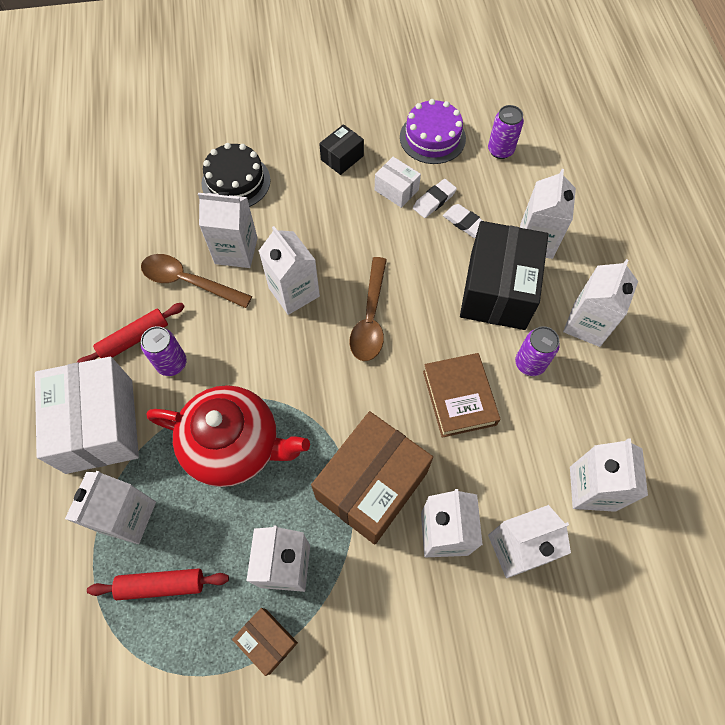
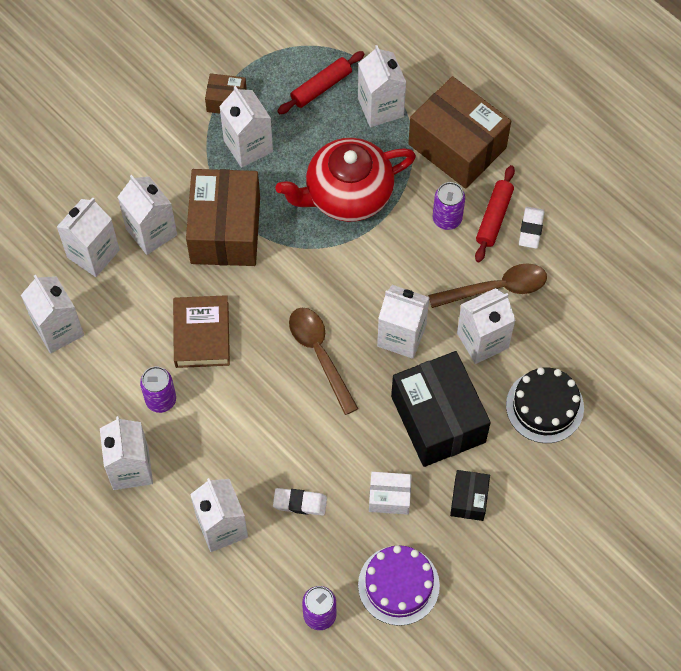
camera: 145 degrees right, 0 degrees up
(100, 425) = (457, 146): white box -> brown box
(434, 200) = (345, 509): white eraser -> white eraser (531, 229)
(459, 397) = (201, 335): brown book -> brown book turned 45 degrees clockwise
(497, 290) = (228, 451): black box -> black box (438, 419)

